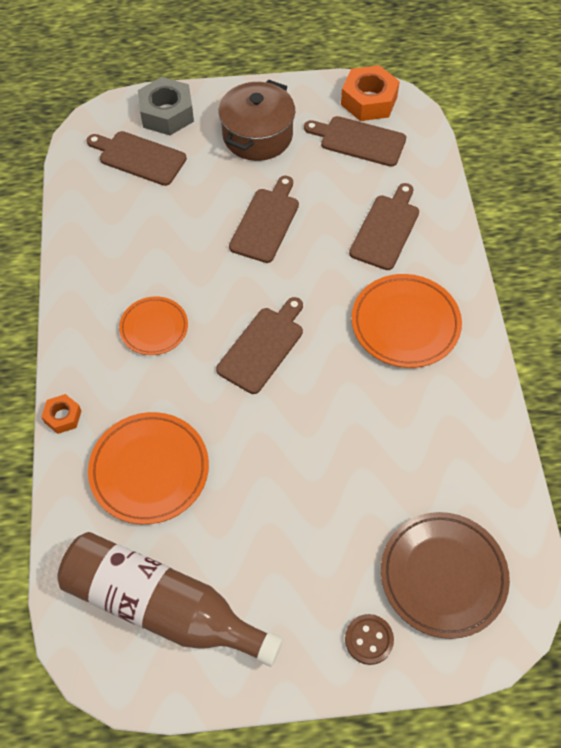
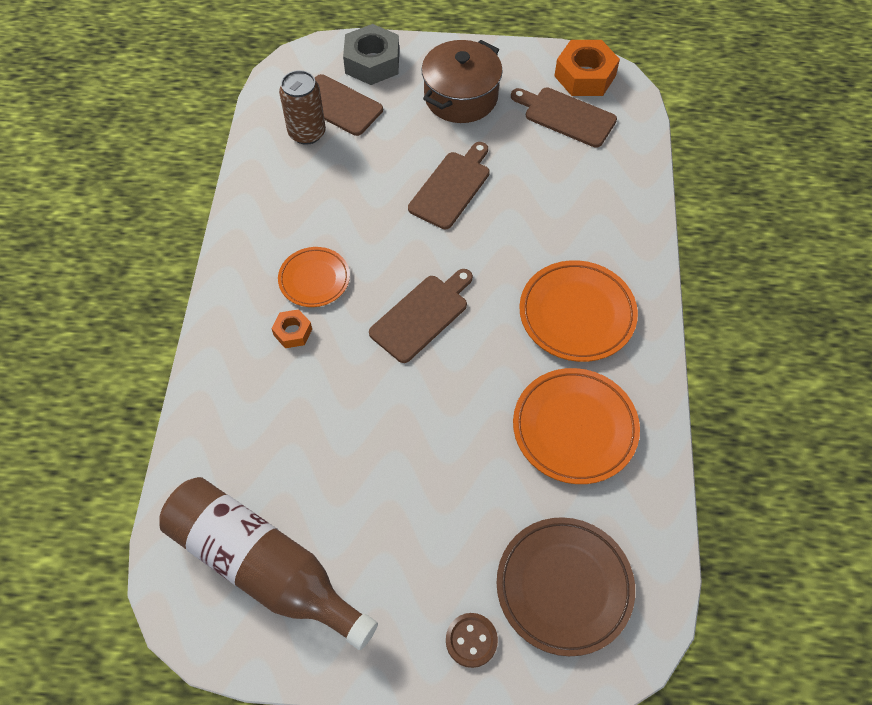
camera: 10 degrees right, 0 degrees up
(63, 417) = (204, 356): orange nut -> orange nut (293, 332)
(118, 189) = (307, 133): none -> brown can
(149, 470) = (280, 424): orange plate -> orange plate (574, 428)
(386, 229) = (576, 212): brown cutting board -> none

